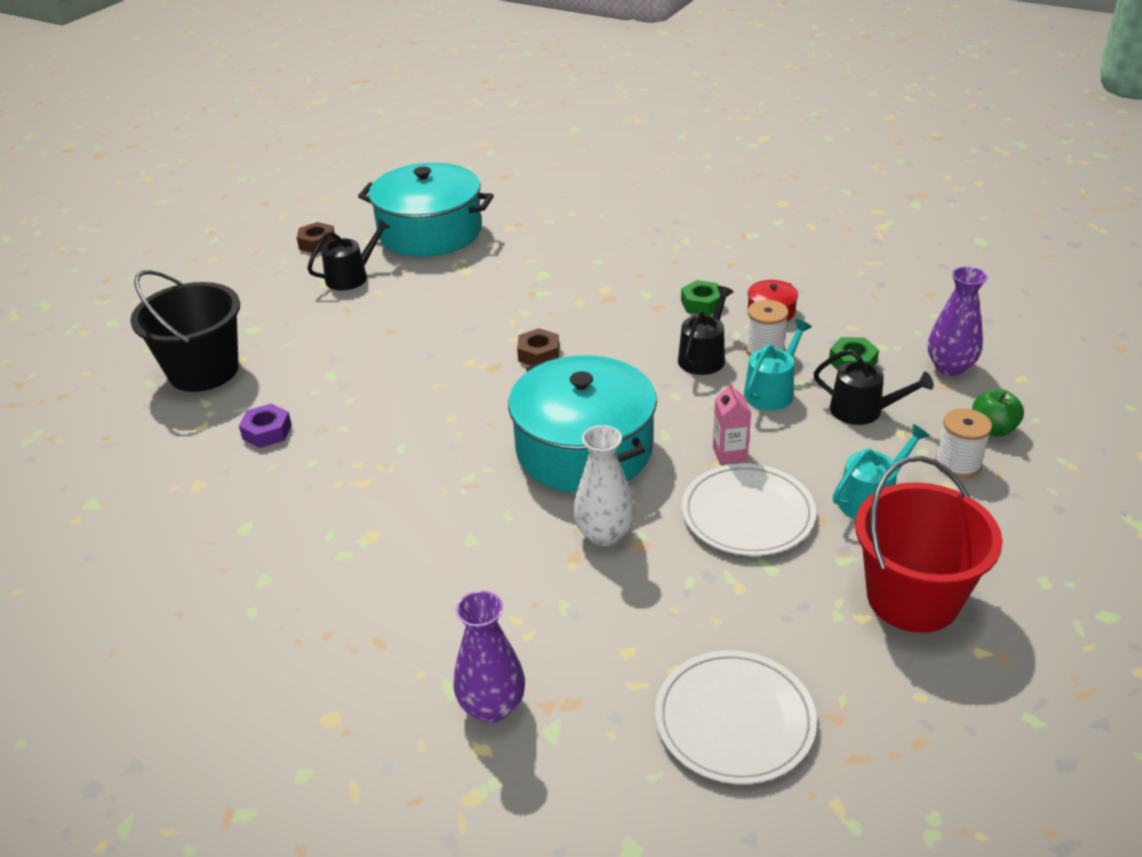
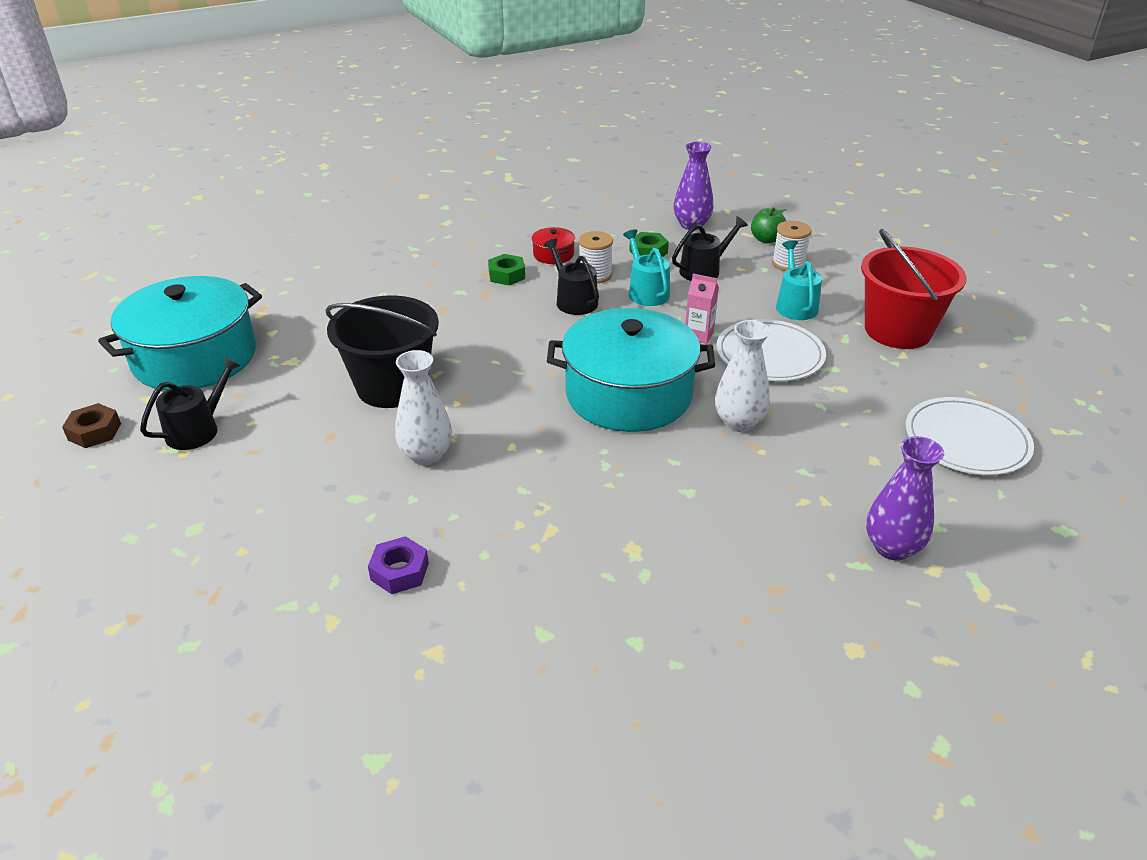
camera: 60 degrees left, 0 degrees up
(203, 371) = (225, 590): black bucket -> black bucket (392, 386)
(351, 277) = (198, 429): black watering can -> black watering can turned 45 degrees clockwise
(404, 382) = (426, 455): none -> white vase
(538, 354) = (476, 369): brown nut -> none

